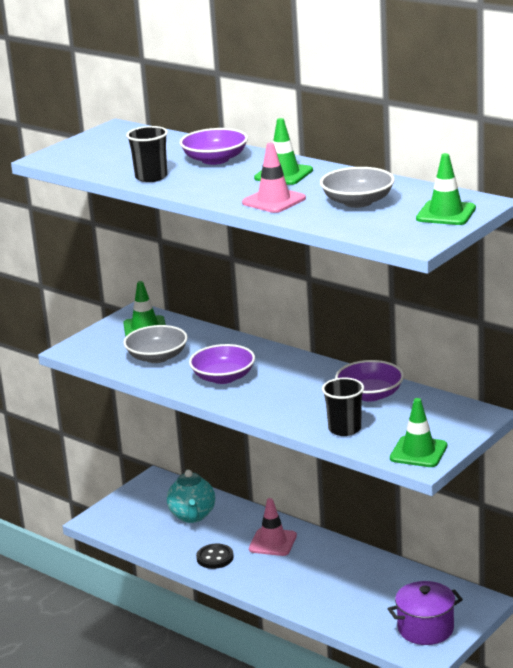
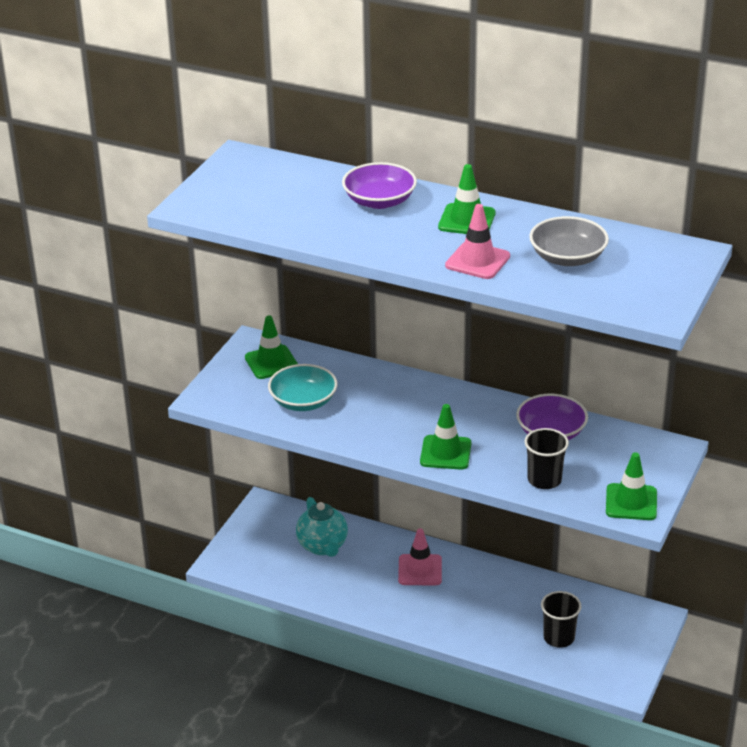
camera: 15 degrees left, 10 degrees up
(151, 177) = (323, 232): black cup -> black cup (559, 637)
(157, 357) = (303, 401): grey bowl -> turquoise bowl
(215, 558) = (367, 596): black button -> none
(223, 377) = (387, 423): purple bowl -> none
(425, 629) = (612, 655): purple pot -> none
(446, 213) = (667, 270): green traffic cone -> green traffic cone (445, 453)

